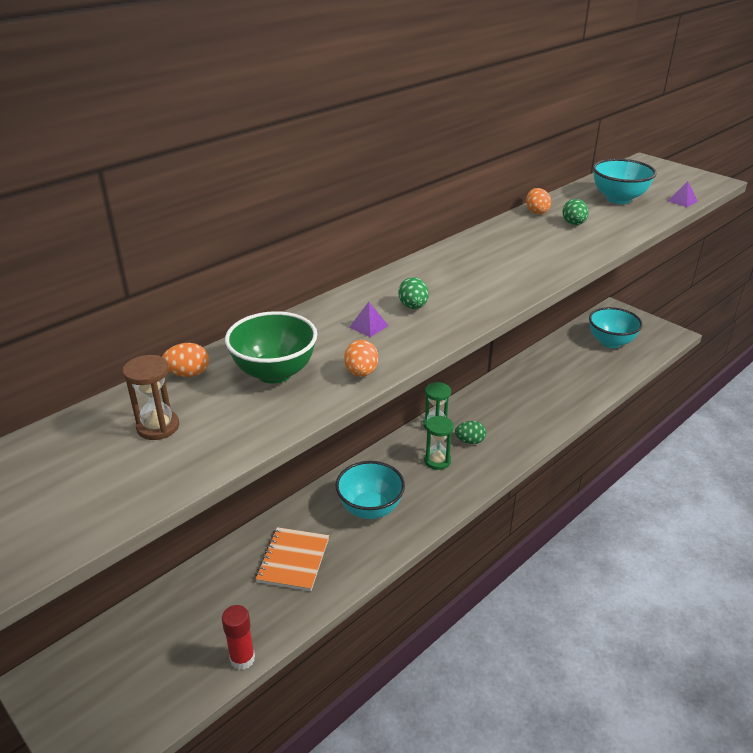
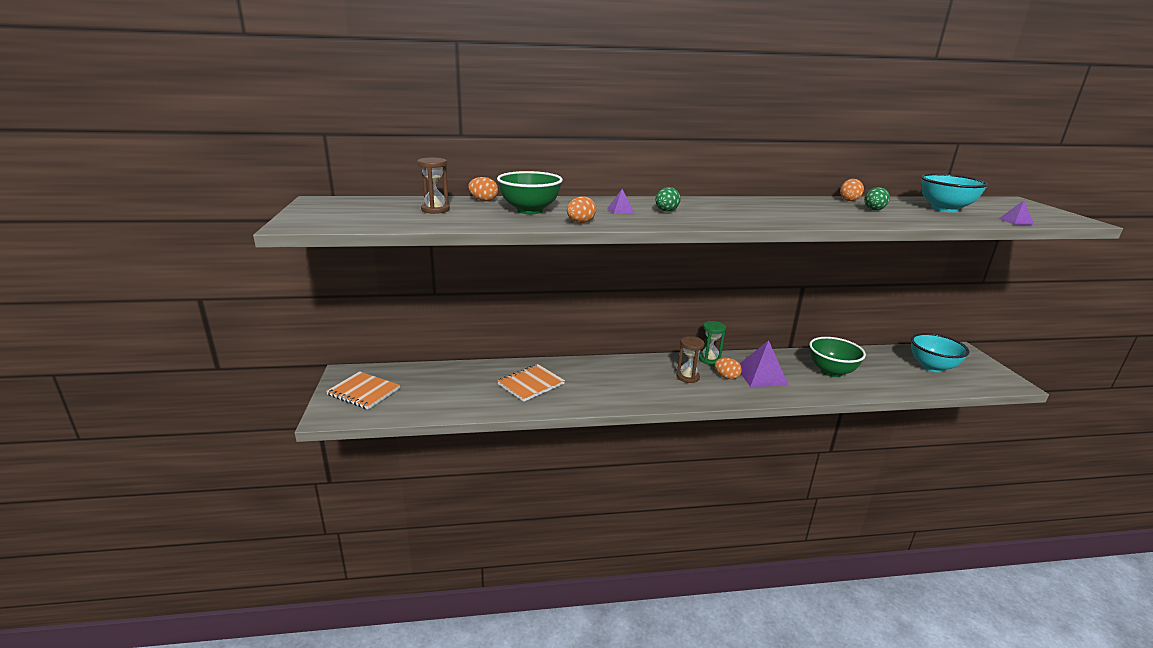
camera: 35 degrees right, 10 degrees down
(99, 696) = (363, 392): none -> orange notebook
(242, 659) = (449, 412): red glue stick -> none
(370, 509) = (609, 381): turquoise bowl -> none
(437, 461) = (687, 377): green hourglass -> brown hourglass
(470, 441) = (726, 377): green egg -> orange egg
(497, 423) = (761, 375): none -> purple pyramid
(546, 387) = (831, 372): none -> green bowl

